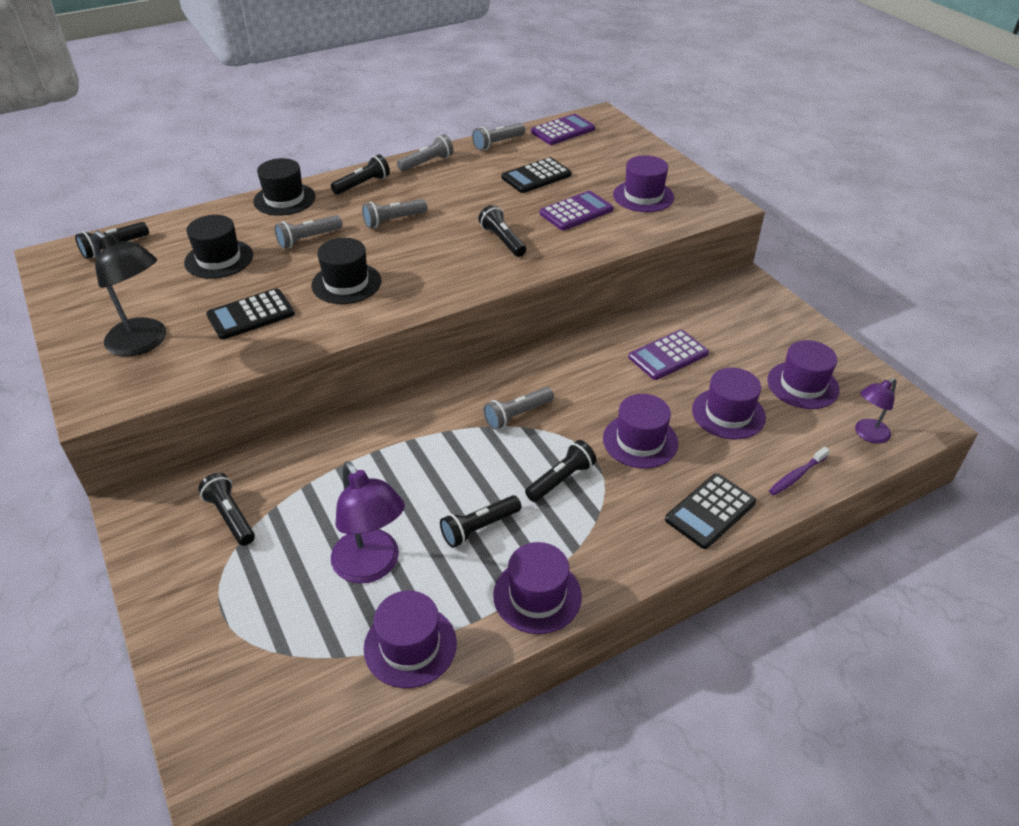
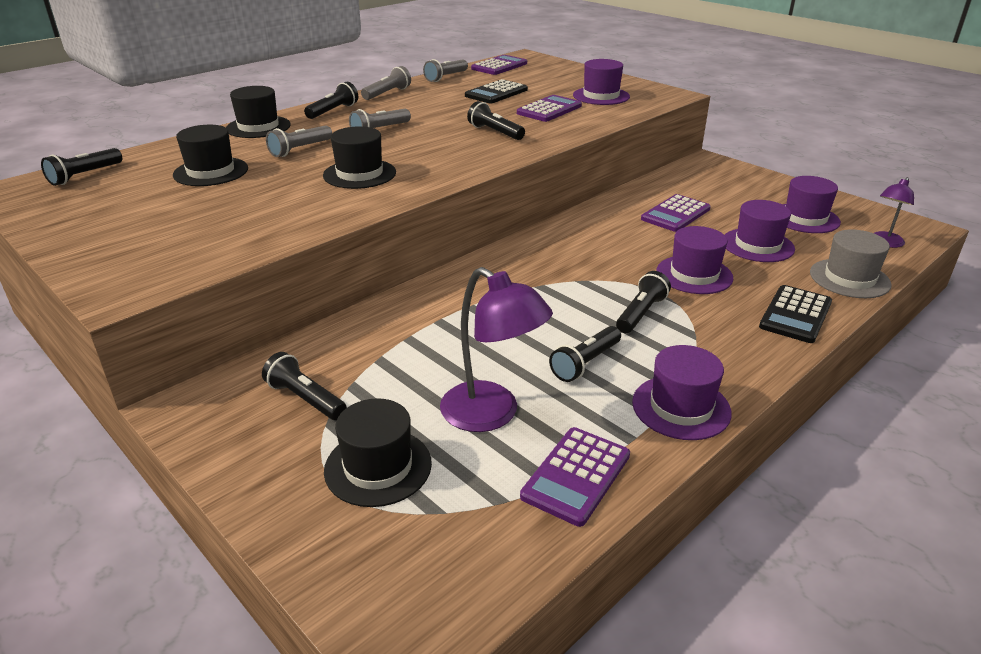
camera: 15 degrees left, 10 degrees down
(144, 343) = (158, 239): black lamp -> none
(251, 315) = (270, 206): black calculator -> none
(259, 599) = (378, 467): none -> black hat
(410, 645) = (576, 476): purple hat -> purple calculator
(517, 415) = (566, 273): grey flashlight -> none
(796, 476) = (849, 278): purple toothbrush -> grey hat

